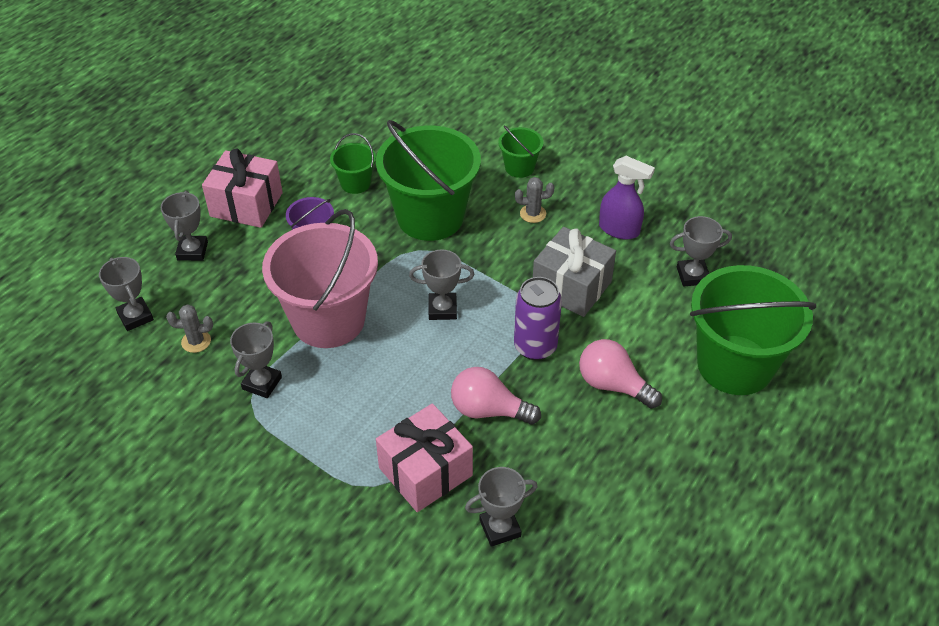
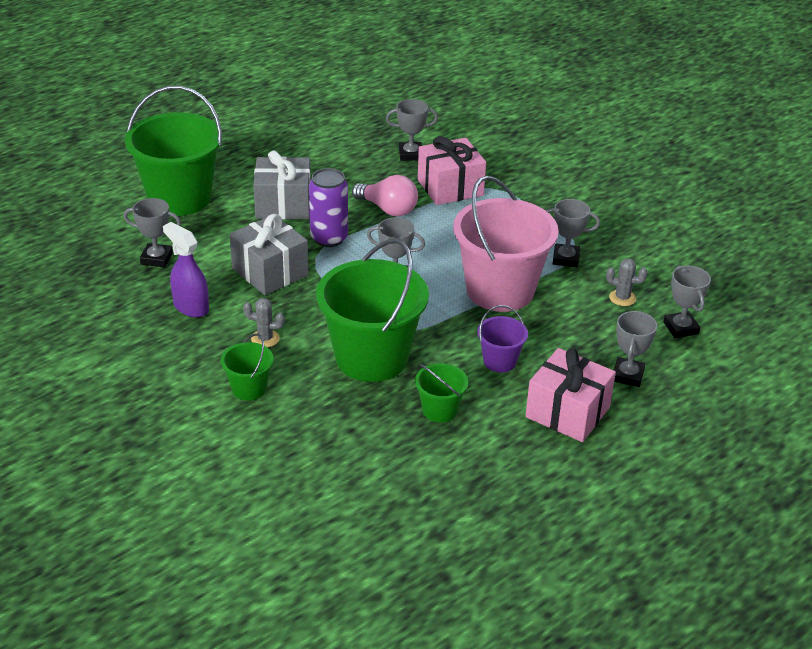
camera: 165 degrees left, 10 degrees down
(262, 383) = (565, 259): grey trophy -> grey trophy turned 60 degrees clockwise
(613, 385) = (283, 205): pink light bulb -> grey gift

